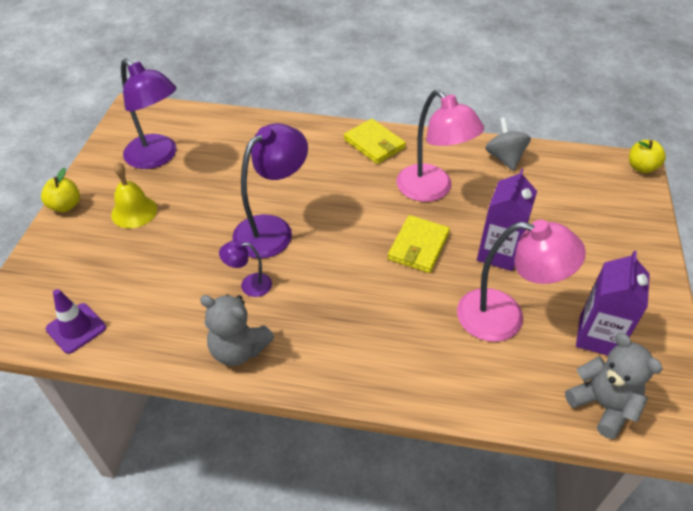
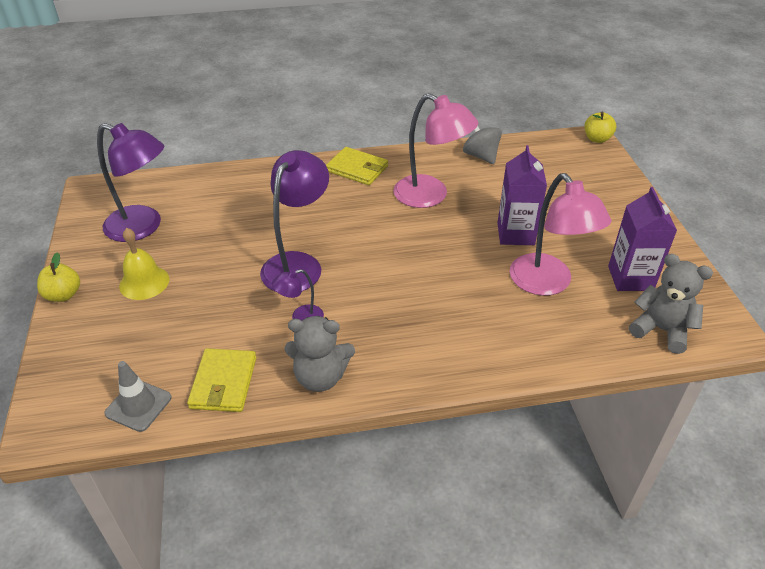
camera: 20 degrees left, 5 degrees down
(76, 328) = (138, 405): purple traffic cone -> grey traffic cone
(418, 246) = (443, 245): yellow wallet -> yellow wallet (224, 383)
(504, 317) = (547, 283): pink lamp -> pink lamp turned 75 degrees clockwise

